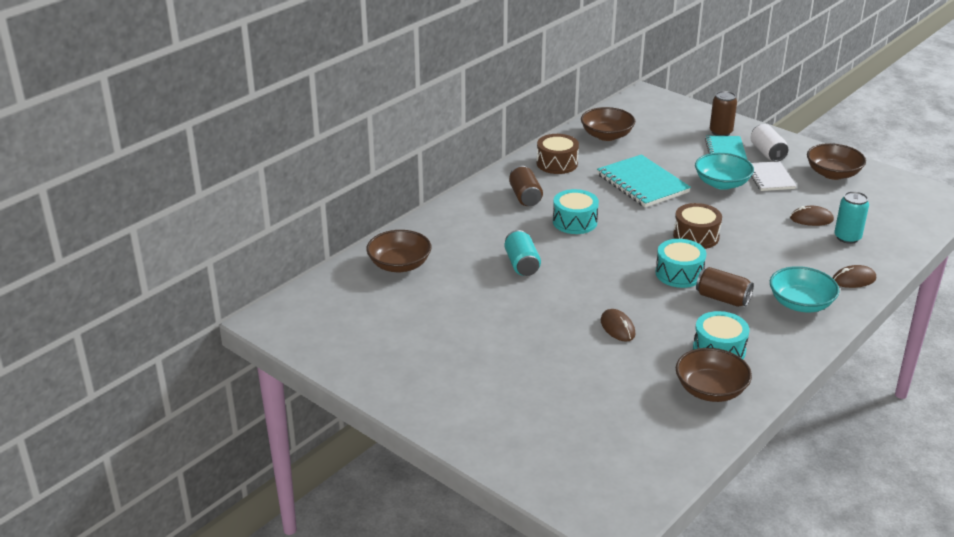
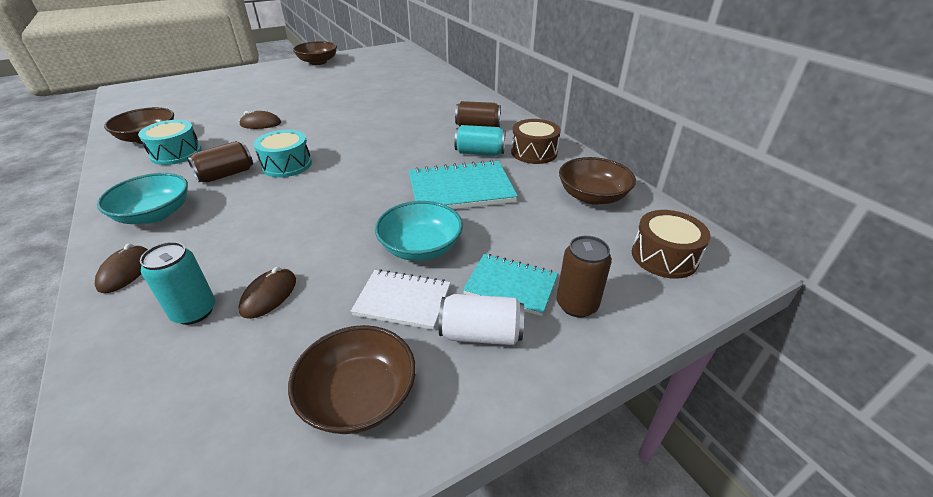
camera: 110 degrees right, 5 degrees up
(399, 265) = (419, 76): brown bowl -> brown bowl (318, 62)
(522, 264) = (378, 108): turquoise can -> turquoise can (479, 153)
(574, 222) = (417, 138): turquoise drum -> none
(696, 236) = (331, 191): brown drum -> brown drum (664, 256)

